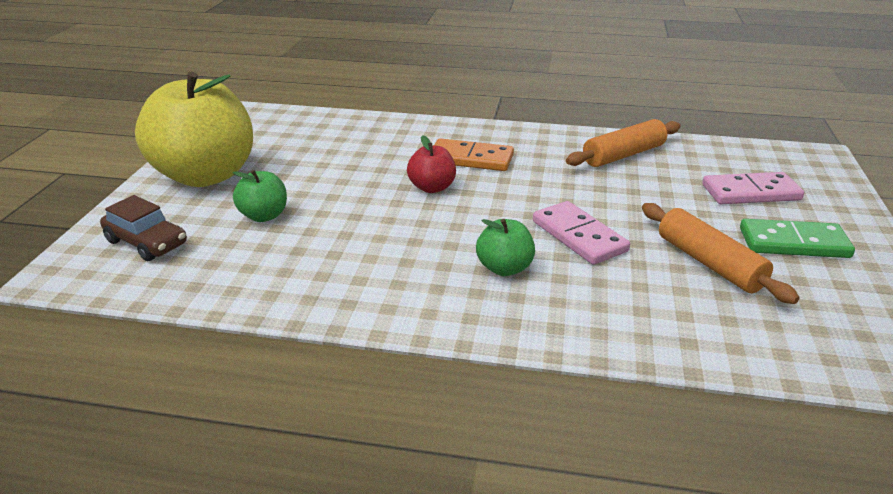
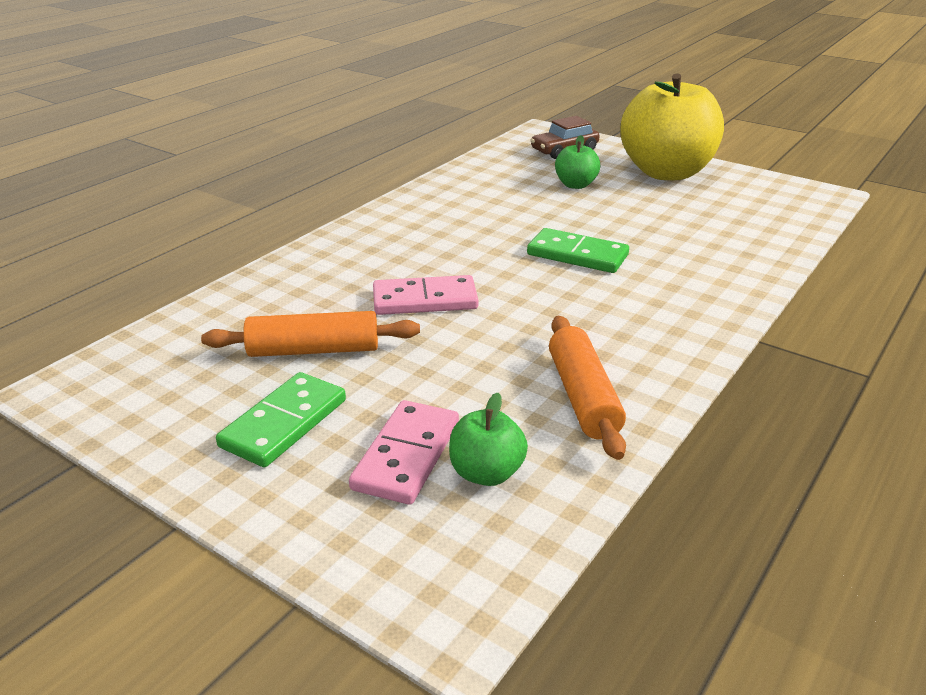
camera: 115 degrees right, 0 degrees up
(432, 188) = (577, 255): red apple -> green domino
(471, 159) = (633, 289): orange domino -> none
(504, 268) = (411, 254): green apple -> green apple (486, 473)

